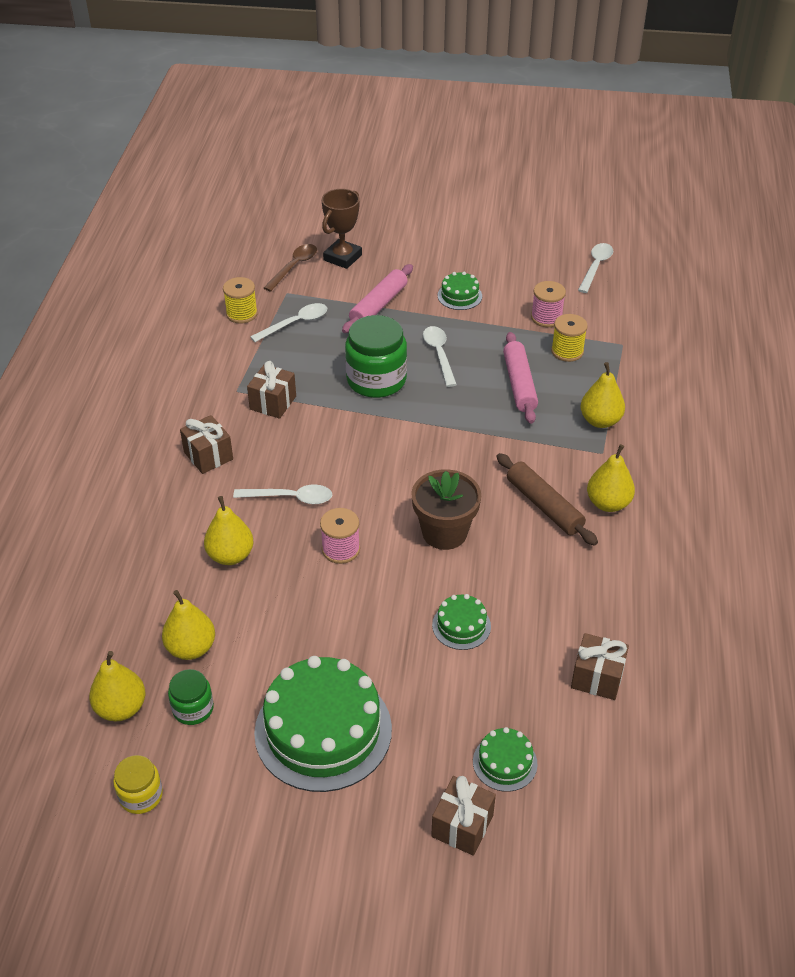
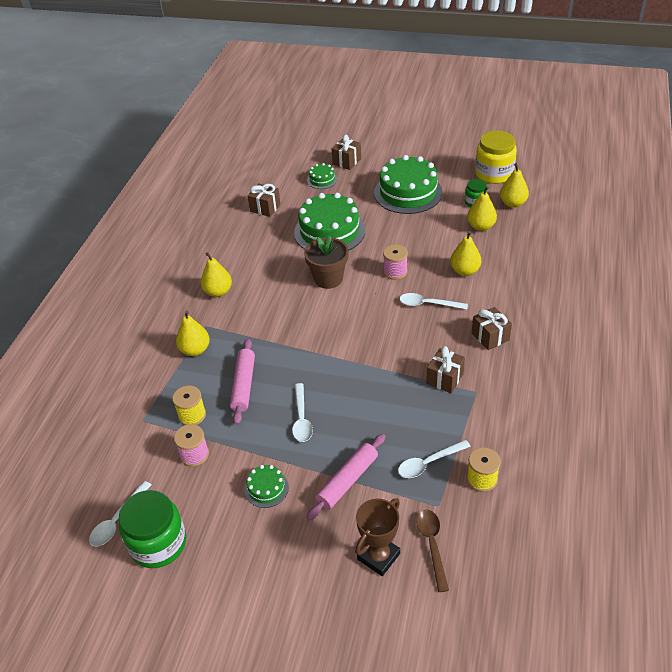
camera: 170 degrees left, 0 degrees up
(141, 795) = (494, 173): yellow jar -> yellow jar, size x1.86
(294, 267) = (432, 545): brown spoon -> brown spoon turned 135 degrees clockwise
(376, 380) = (359, 395): green jar -> green jar (158, 543)
(461, 625) = (329, 231): green cake -> green cake, size x2.17
(544, 506) = (260, 292): brown rolling pin -> none

